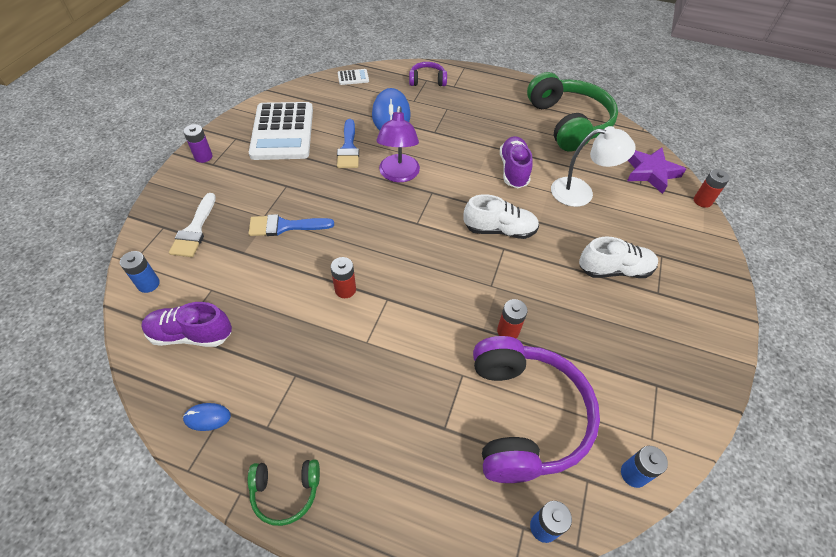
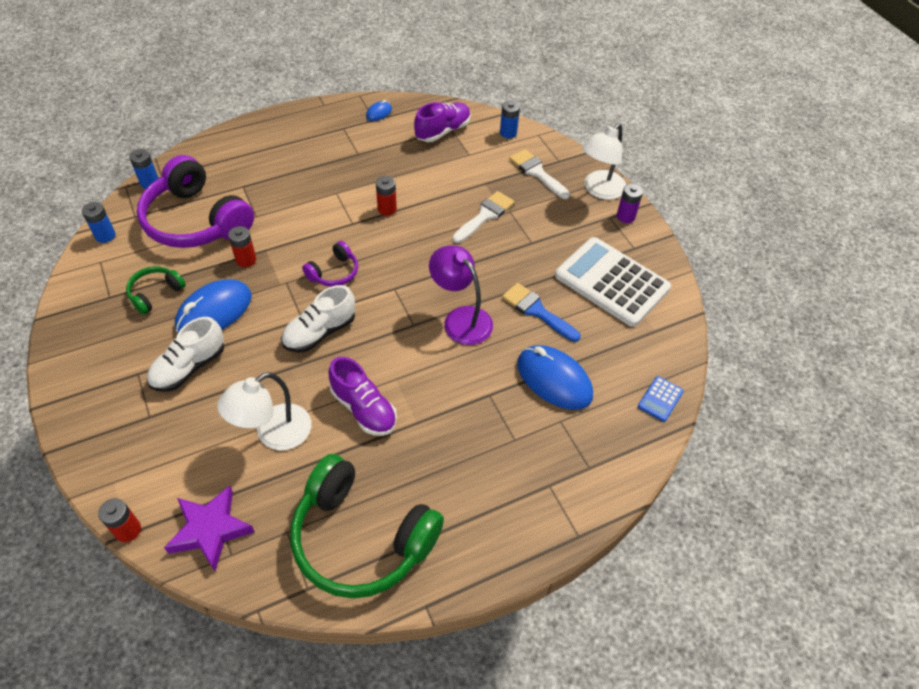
camera: 135 degrees right, 0 degrees up
(183, 184) = (599, 190): none -> white lamp
(285, 226) = (485, 216): blue brush -> white brush
(286, 491) = (302, 117): green headphones -> green headphones (155, 293)
(353, 77) = (660, 399): white calculator -> blue calculator
(427, 80) = (586, 467): purple headphones -> purple headphones (334, 272)
(568, 301) = (214, 312): none -> blue mouse

